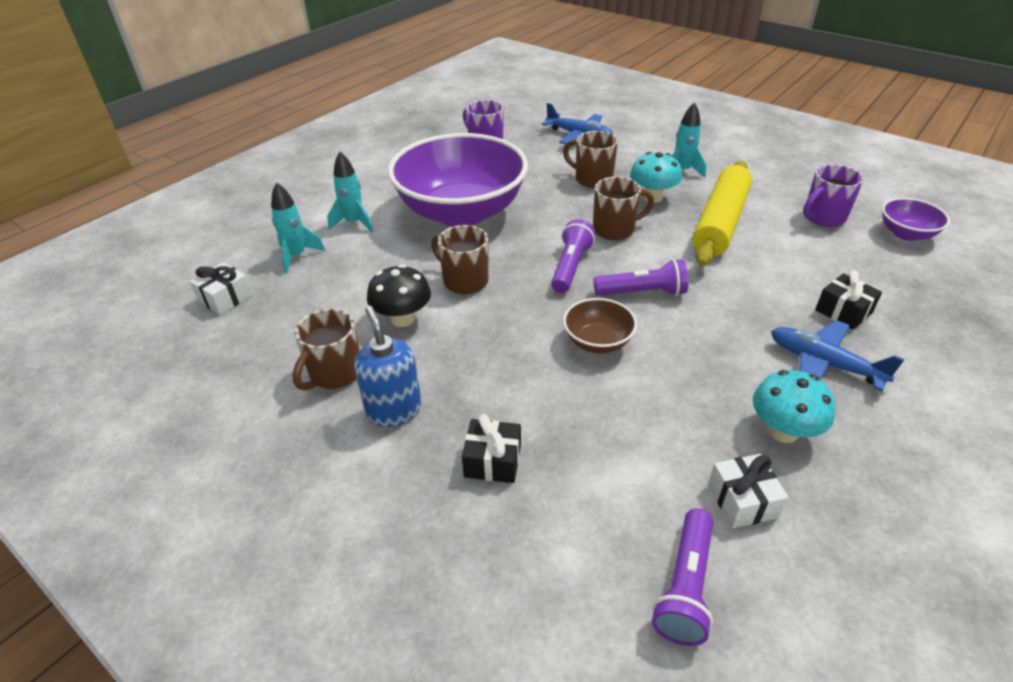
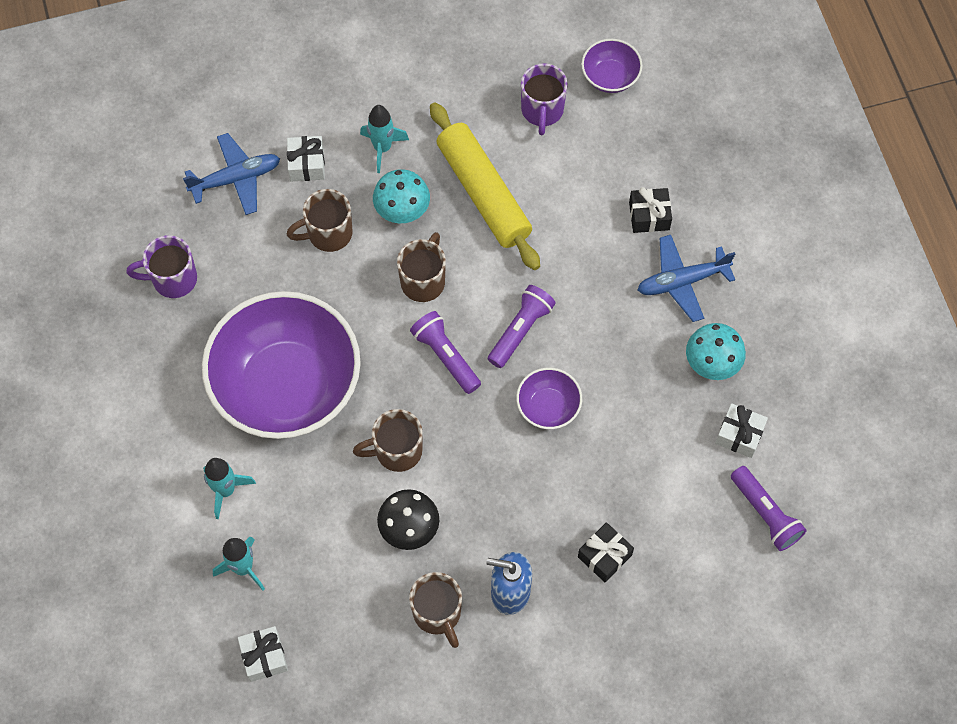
camera: 55 degrees left, 25 degrees up
(597, 342) = (548, 407): brown bowl -> purple bowl
(626, 152) = (307, 164): none -> white gift

